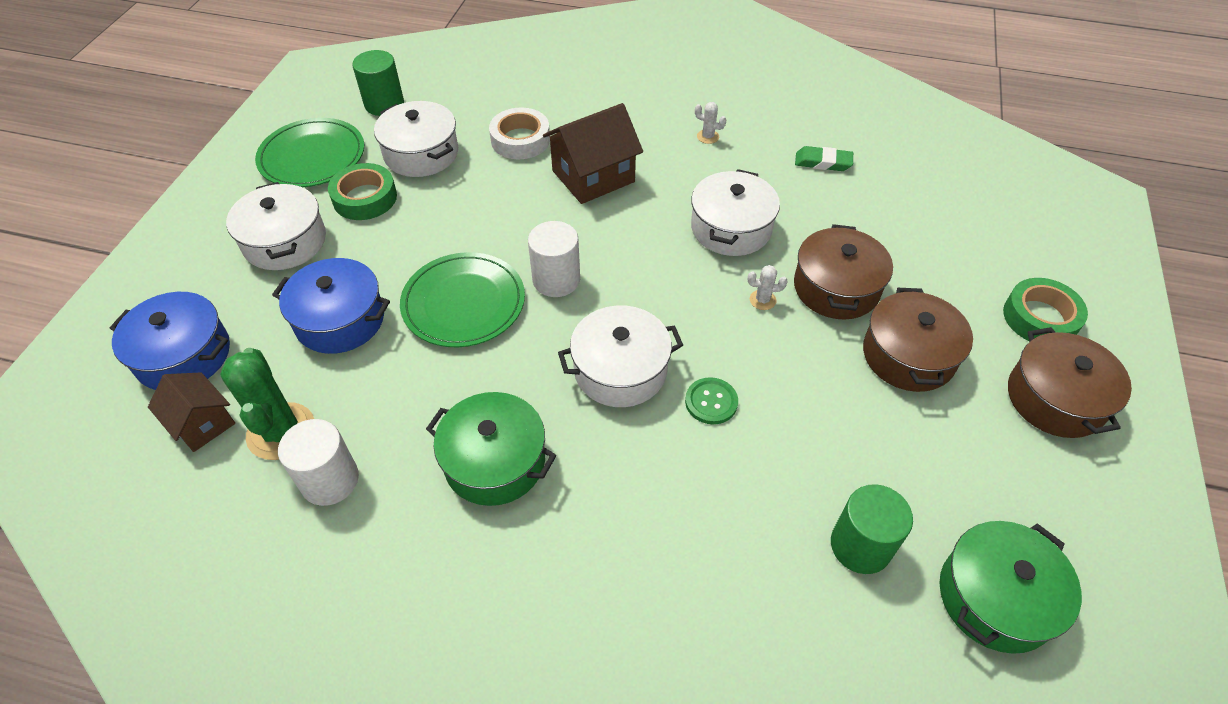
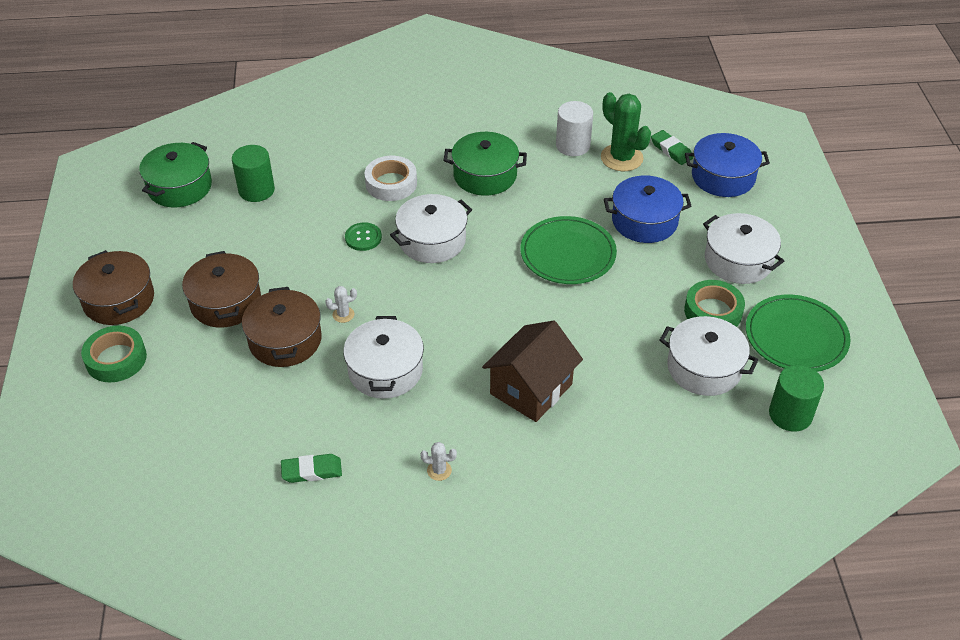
camera: 160 degrees right, 5 degrees down
(202, 423) = (671, 150): brown house -> green eraser
(520, 140) = (624, 410): white tape -> white tape (391, 183)
(556, 280) = (510, 288): white cylinder -> none

